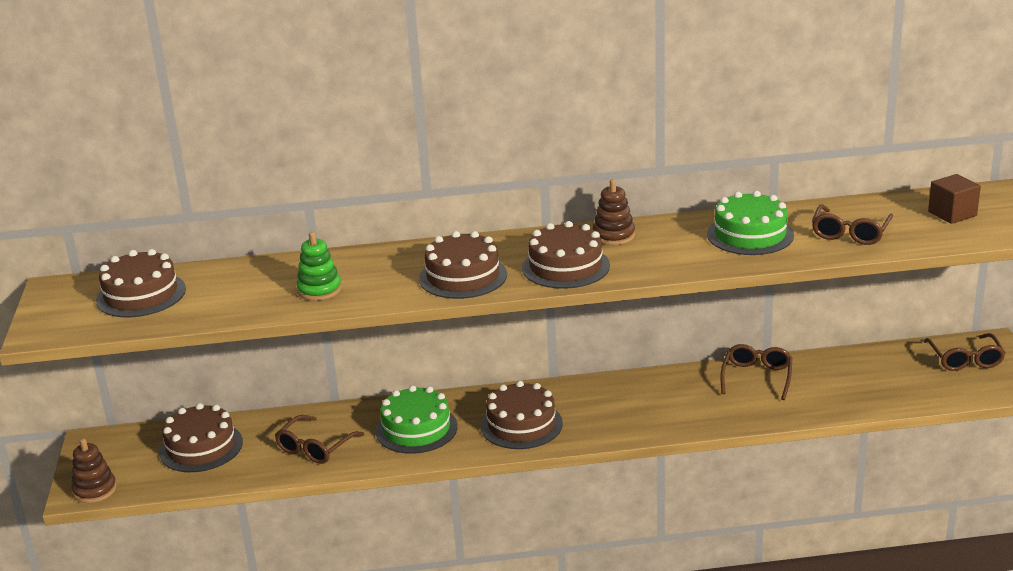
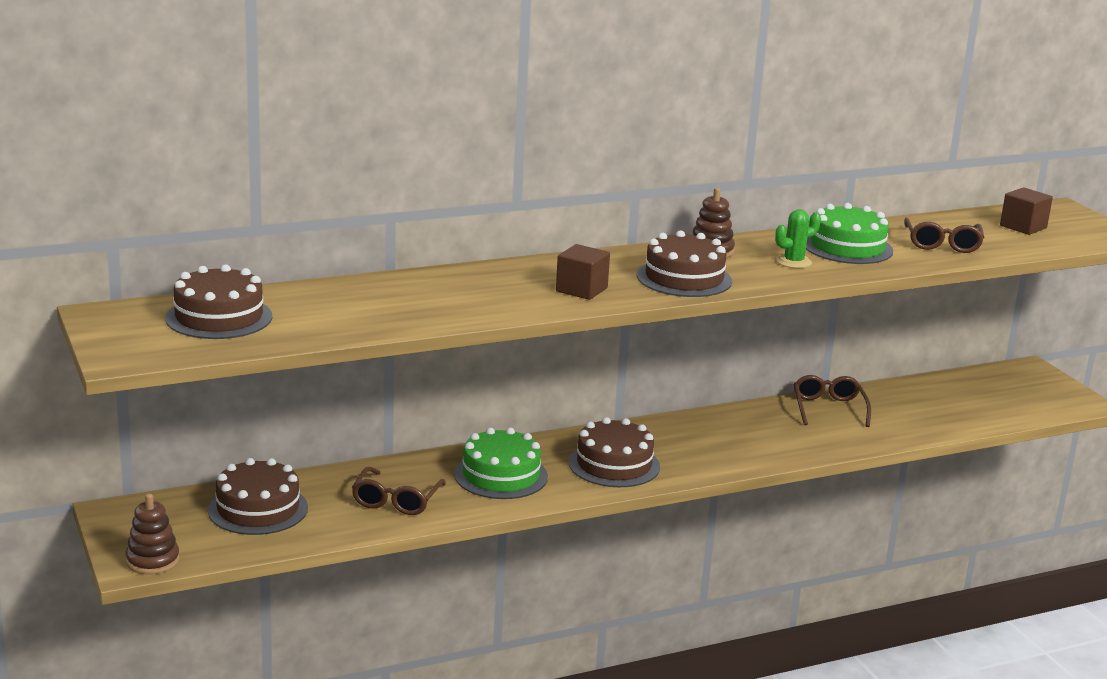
camera: 20 degrees left, 5 degrees down
(319, 290) = (430, 306): green stacking toy -> none
(463, 276) = (581, 290): brown cake -> brown cube
(684, 251) = (793, 262): none -> green cactus
(965, 359) = (1015, 384): brown glasses -> none

